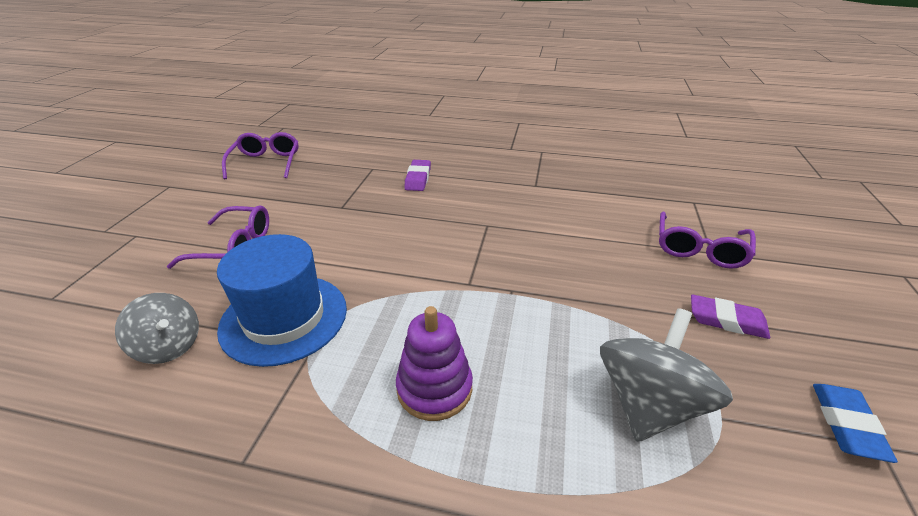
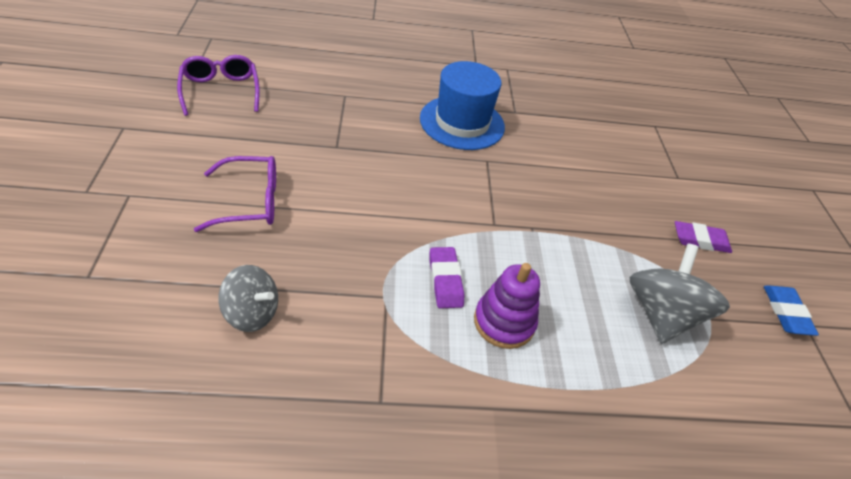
camera: 20 degrees left, 10 degrees up
(284, 318) = (345, 273): blue hat -> blue hat (462, 122)
(418, 178) = (399, 107): purple eraser -> purple eraser (445, 280)
(699, 249) = (669, 175): purple glasses -> none

